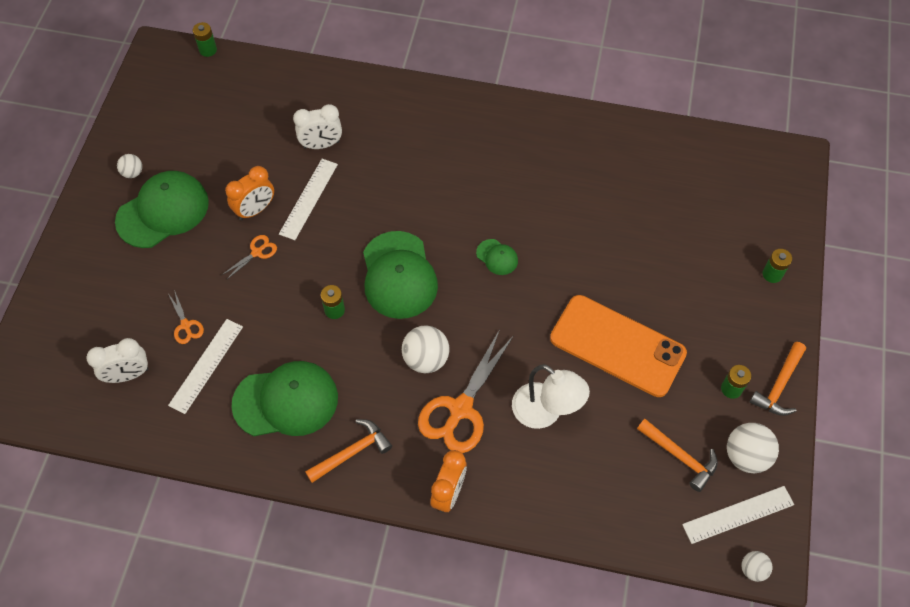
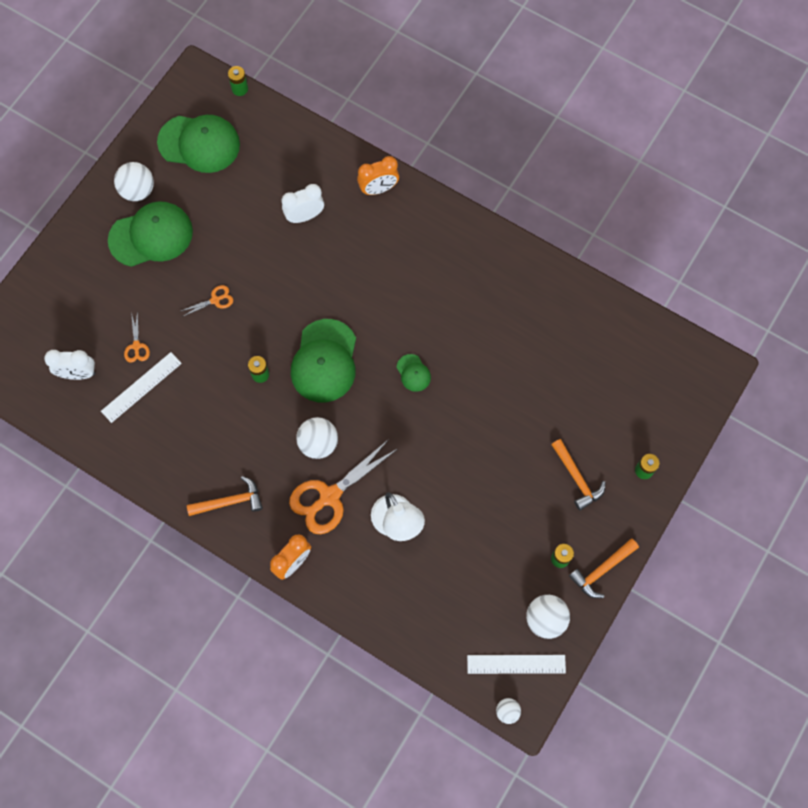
camera: 20 degrees right, 10 degrees up
(133, 173) = (138, 190): white ball -> white ball, size x1.77
(255, 210) = (227, 260): orange clock -> orange clock (378, 189)
(286, 401) = (193, 440): green cap -> green cap (199, 143)
(308, 198) = (275, 264): white ruler -> none
(321, 145) = (304, 216): white clock -> white clock turned 150 degrees clockwise
(617, 346) = (481, 488): orange phone -> none
(680, 456) = (491, 600): orange hammer -> orange hammer (577, 478)

